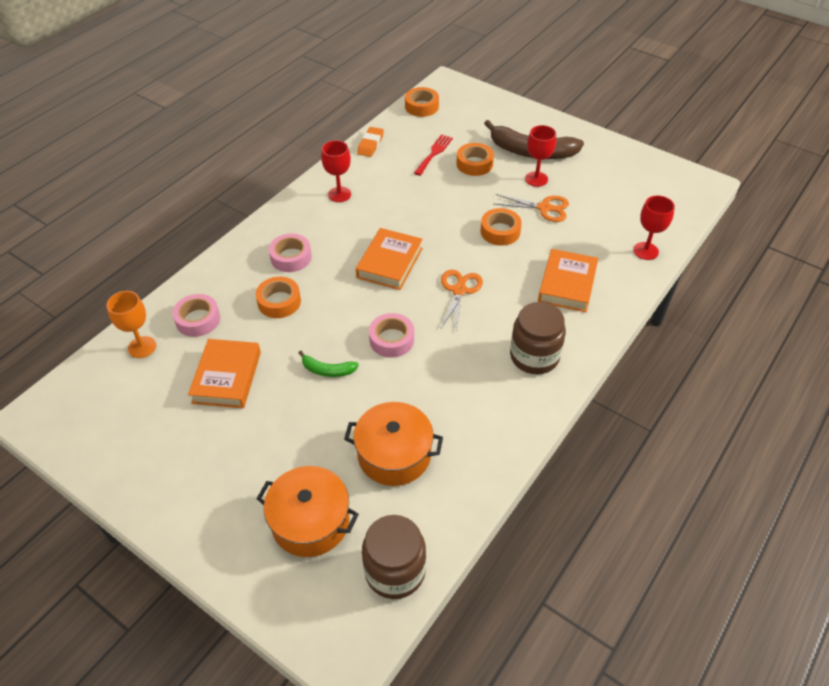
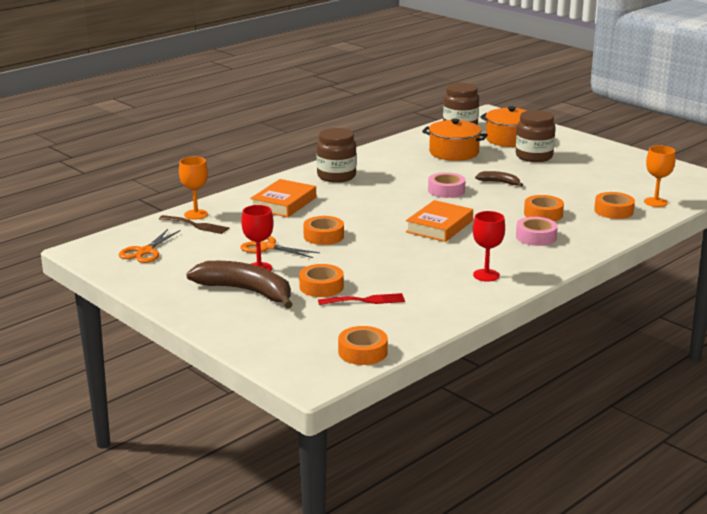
camera: 170 degrees left, 25 degrees down
(198, 320) = (613, 211): pink tape -> orange tape
(227, 377) = (578, 185): orange book -> none
(276, 459) = (534, 156): none -> brown jar
(327, 370) = (499, 182): green banana -> brown banana
(370, 144) = (443, 316): orange eraser -> none
(434, 153) = (365, 300): red fork -> red fork turned 135 degrees counterclockwise
(459, 291) = (381, 207): orange scissors -> orange scissors (145, 251)
(632, 232) = (196, 225): none -> brown fork
(645, 251) = (196, 214): red goblet -> orange goblet

